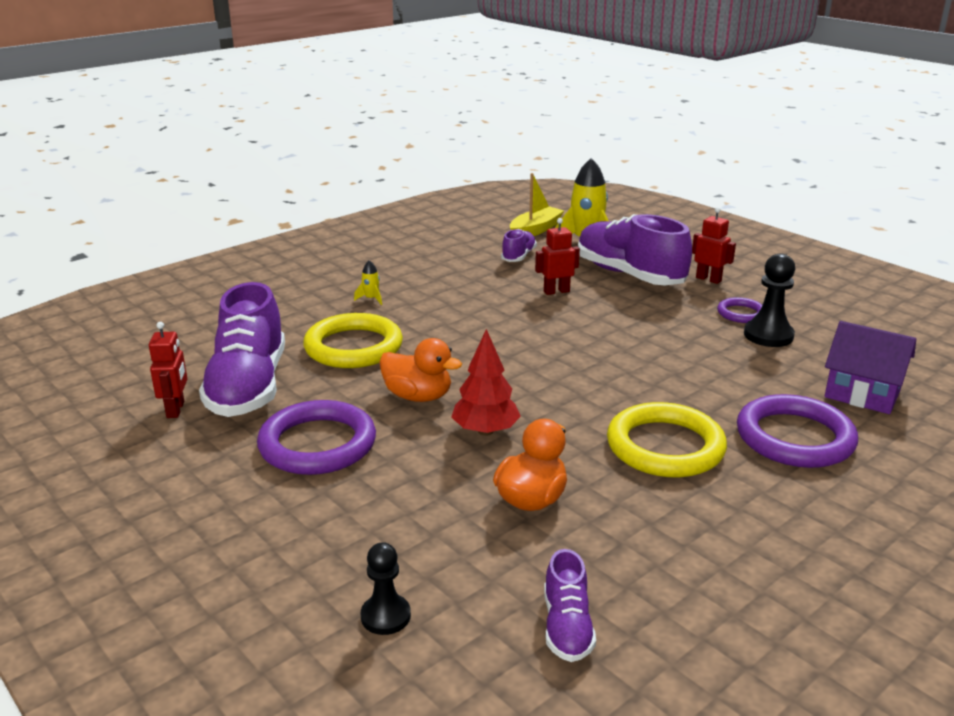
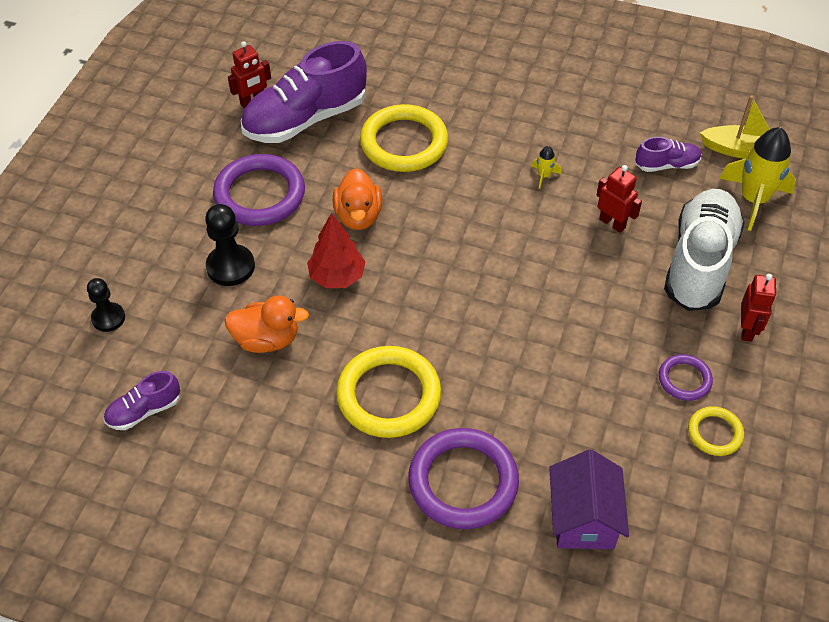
camera: 60 degrees right, 25 degrees up
(371, 299) = (492, 111): yellow rocket -> yellow rocket (544, 176)
(629, 275) = (699, 263): purple shoe -> white shoe
(768, 335) = (651, 415): black pawn -> black pawn (230, 267)
(801, 318) = (715, 433): none -> yellow ring

